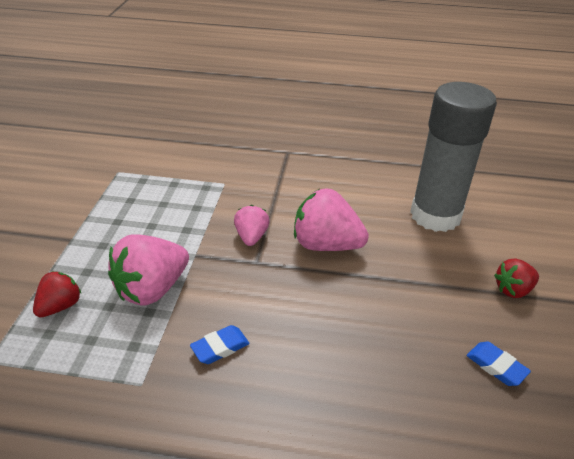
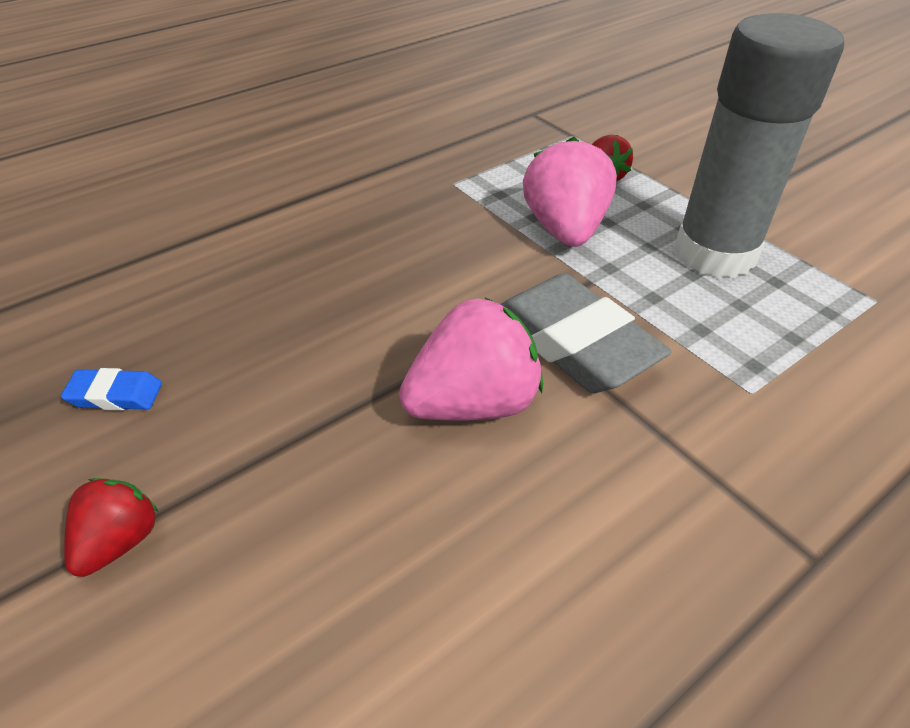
camera: 135 degrees right, 5 degrees up
(220, 347) = (431, 233): blue eraser -> none
(251, 237) = (575, 342): pink strawberry -> grey eraser
(435, 215) = (361, 627): grey glue stick -> grey glue stick (714, 253)

